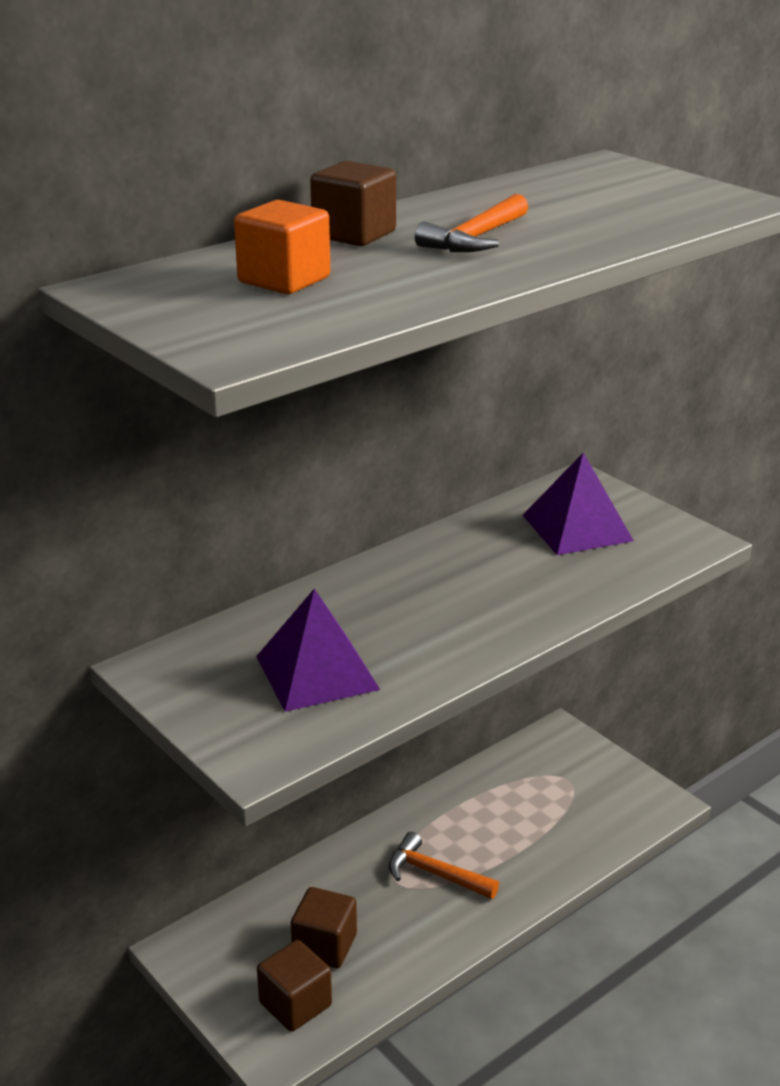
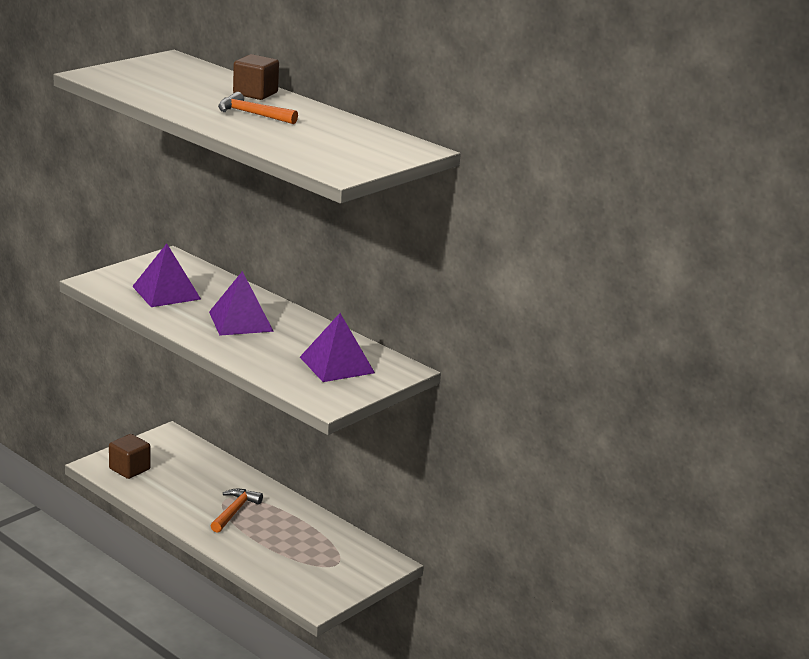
camera: 80 degrees right, 5 degrees down
(284, 280) = (182, 82): orange cube -> none
(324, 946) = (172, 476): brown cube -> none
(436, 600) = (241, 321): none -> purple pyramid

